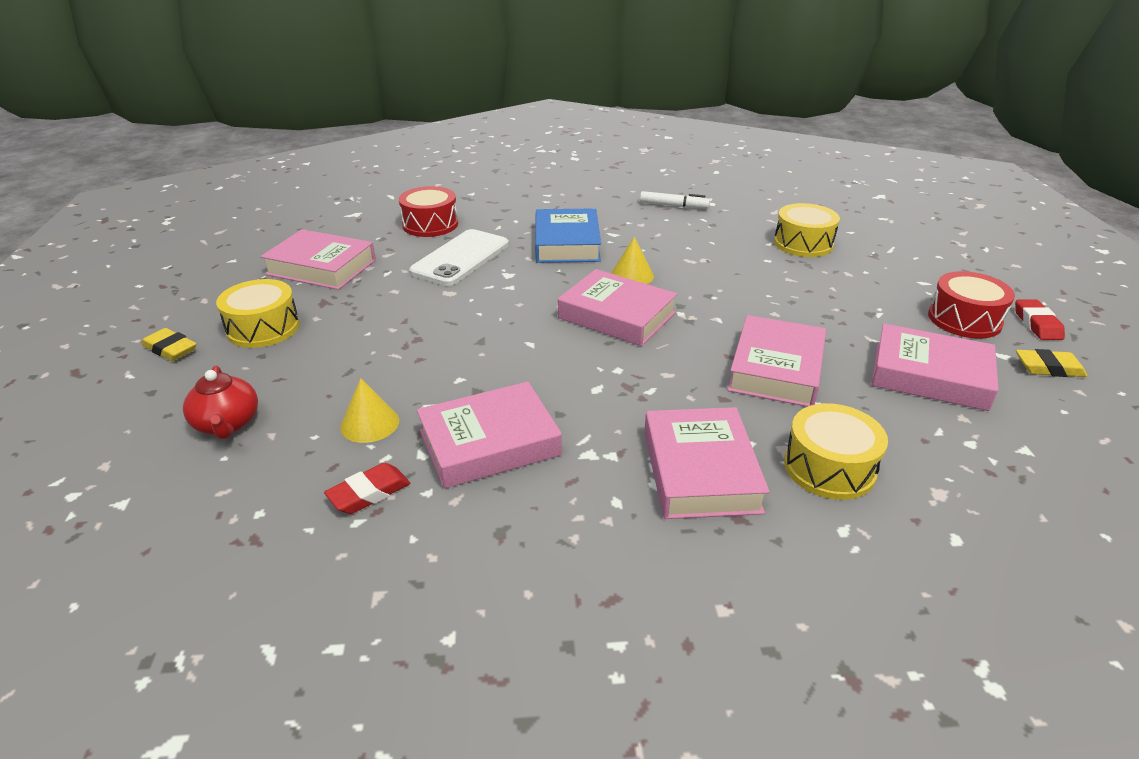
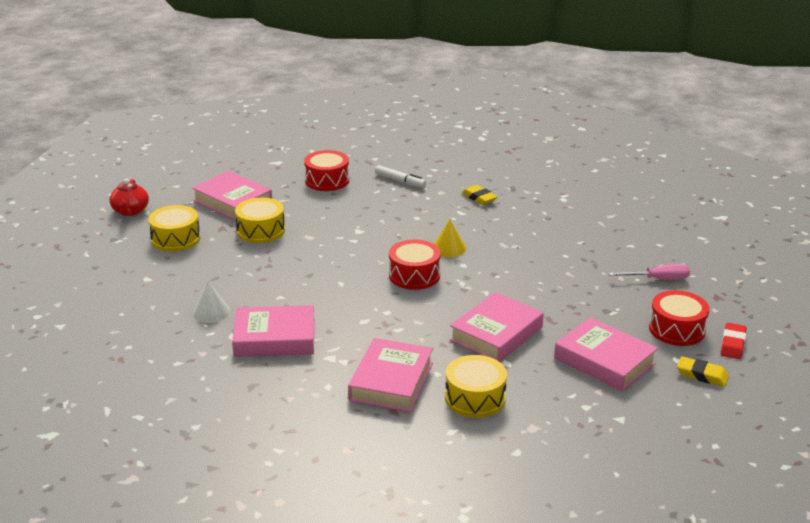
camera: 20 degrees right, 5 degrees down
(170, 349) = (115, 242): yellow eraser -> yellow eraser (479, 198)
(227, 424) = (130, 295): red teapot -> red teapot (130, 211)
(369, 423) = (211, 312): yellow cone -> white cone
(369, 493) = (191, 350): red eraser -> none
(460, 258) = (333, 212): white phone -> none
(567, 243) = (419, 214): blue book -> none
(616, 315) = (414, 275): pink book -> red drum
(673, 206) = (529, 196): white marker -> white marker (400, 181)
(803, 243) = (608, 247): yellow drum -> yellow drum (261, 231)
(887, 268) = (658, 279): none -> pink screwdriver

